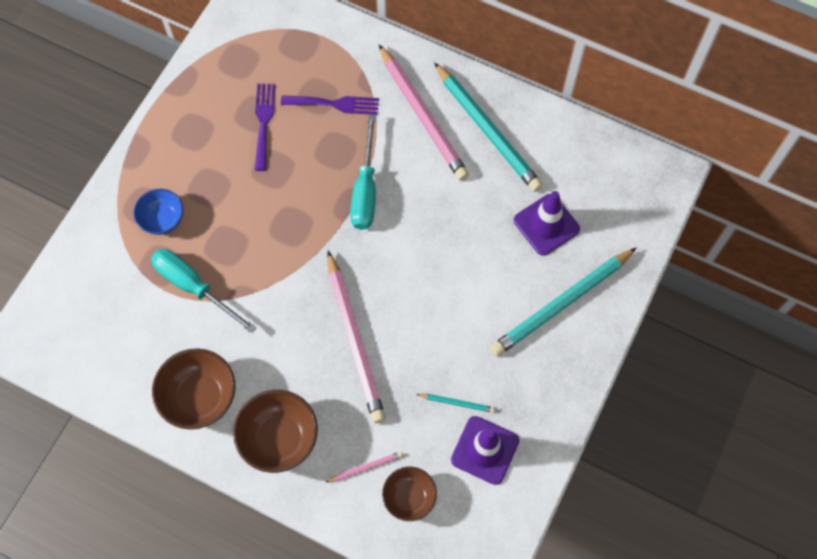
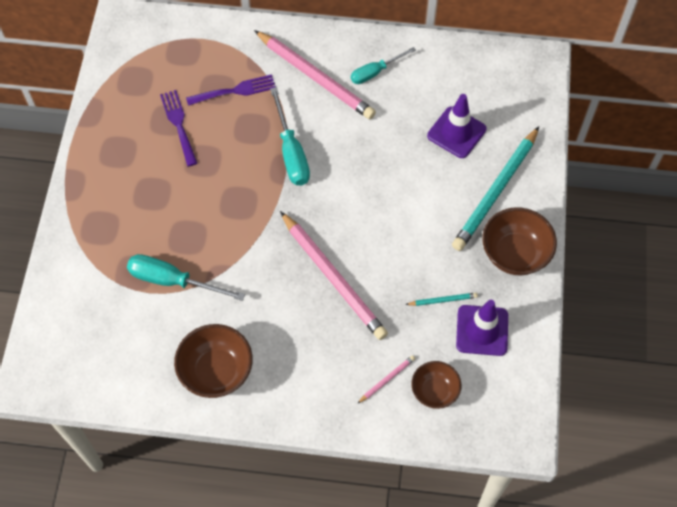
camera: 20 degrees left, 5 degrees down
(162, 219) = (121, 233): blue bowl -> none
(279, 438) = (301, 381): brown bowl -> brown bowl (514, 254)
(487, 130) = (375, 72): turquoise pencil -> turquoise screwdriver

